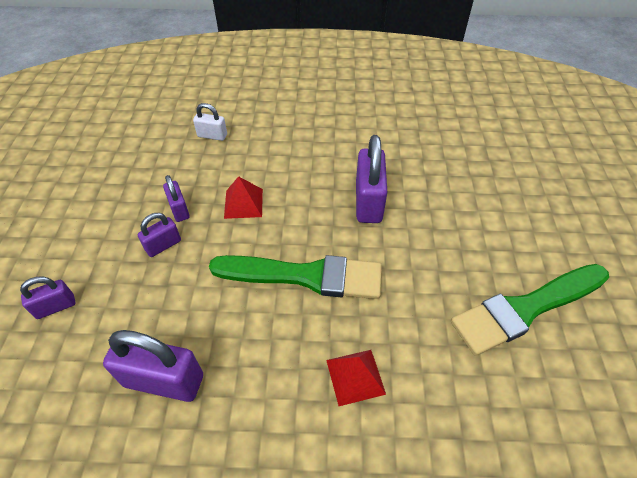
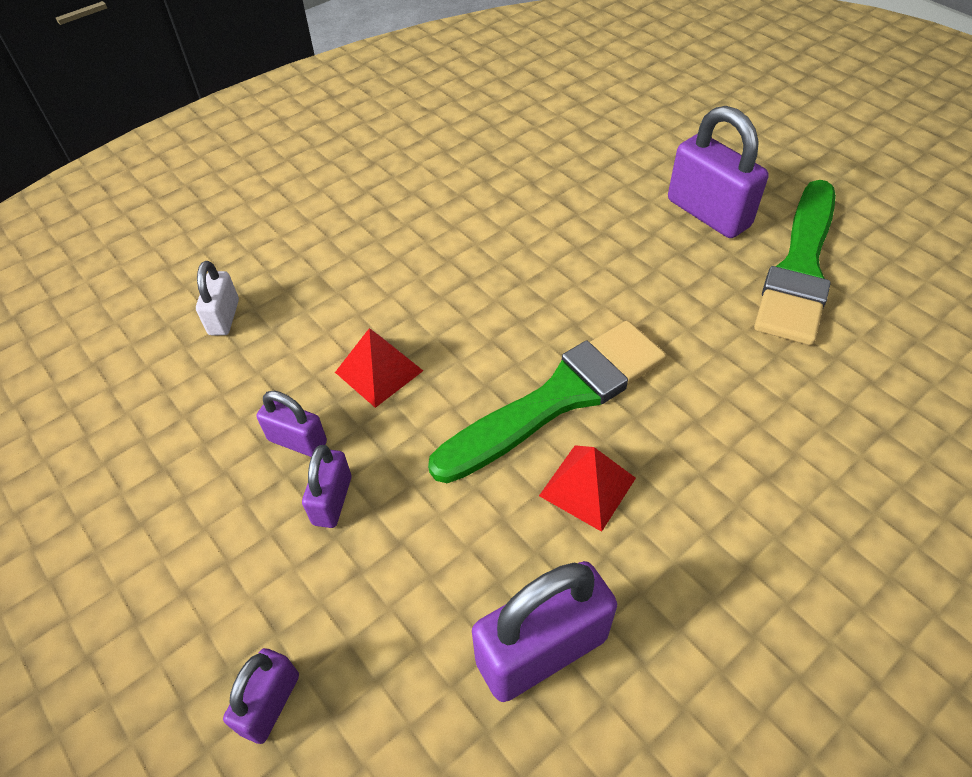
camera: 40 degrees left, 0 degrees up
(212, 135) = (224, 317): white padlock -> white padlock turned 60 degrees counterclockwise
(355, 376) = (734, 458): red pyramid -> red pyramid (587, 486)
(368, 202) = (529, 267): purple padlock -> purple padlock (708, 213)

